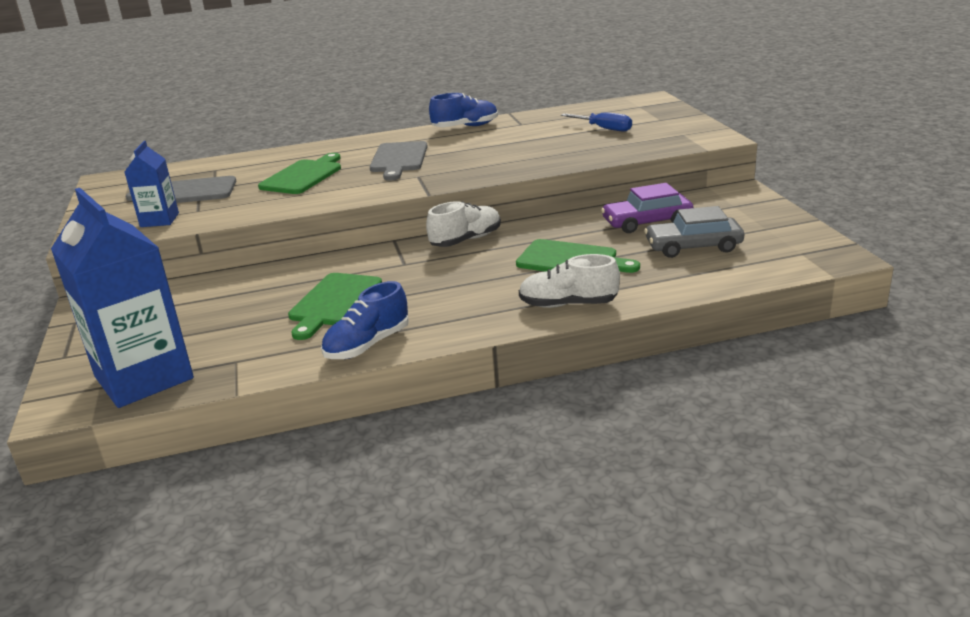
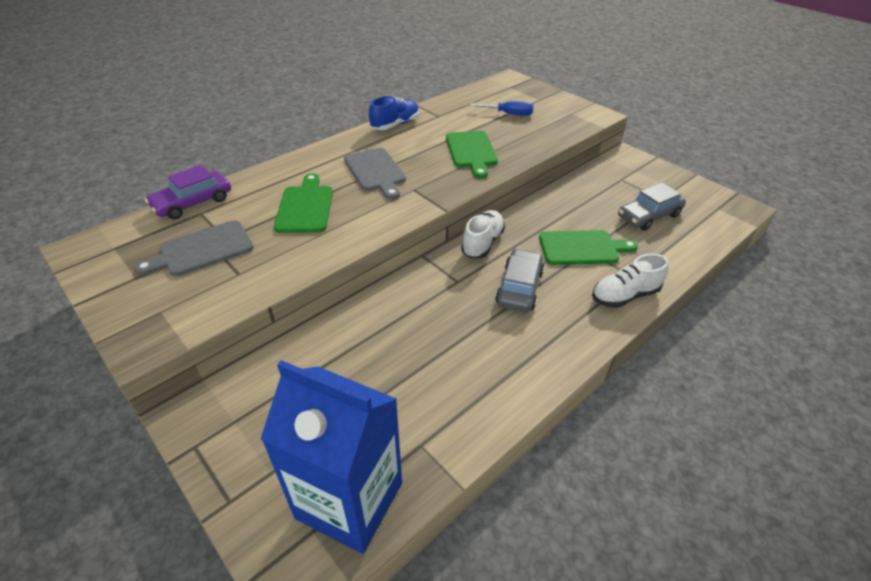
camera: 30 degrees left, 15 degrees up
(159, 220) = (208, 296): blue carton -> none
(334, 302) = (441, 343): green cutting board -> green cutting board (471, 151)
(367, 345) = (519, 386): blue shoe -> none
(460, 278) = (519, 288): none -> grey car
(647, 222) = (595, 197): purple car -> purple car (193, 203)

